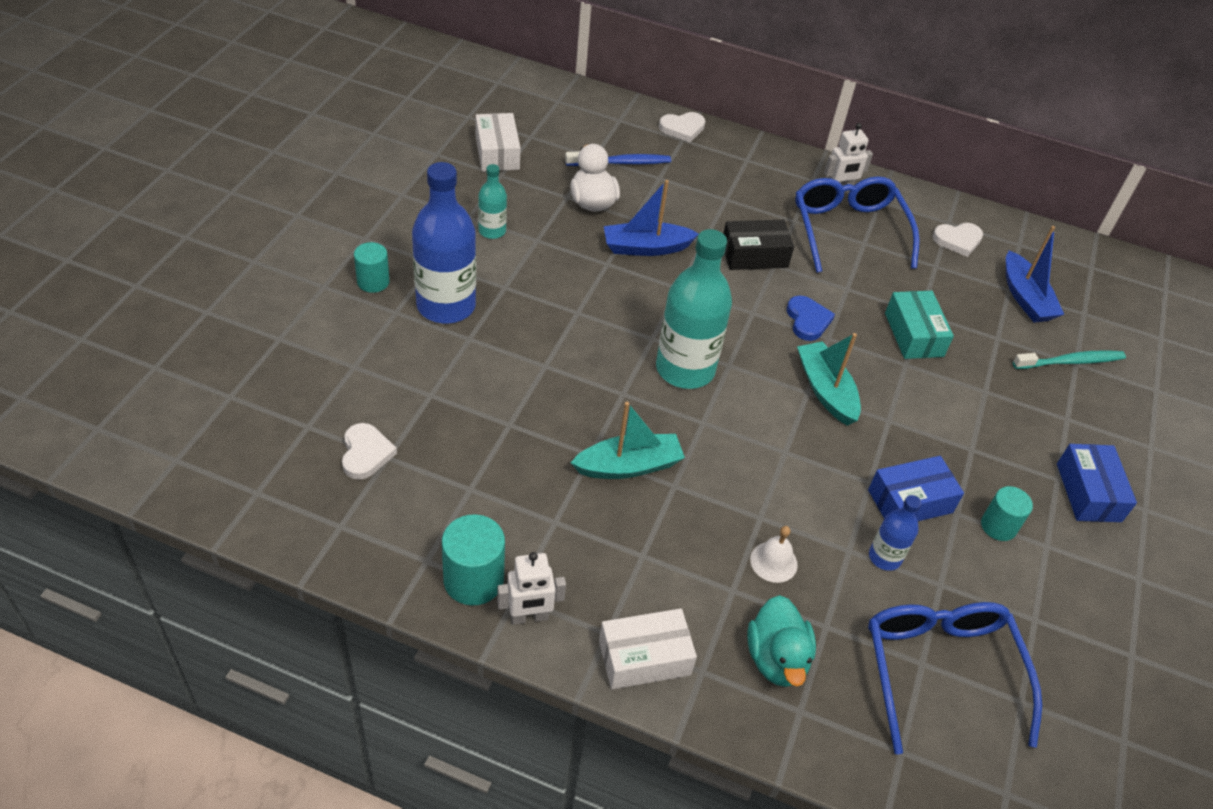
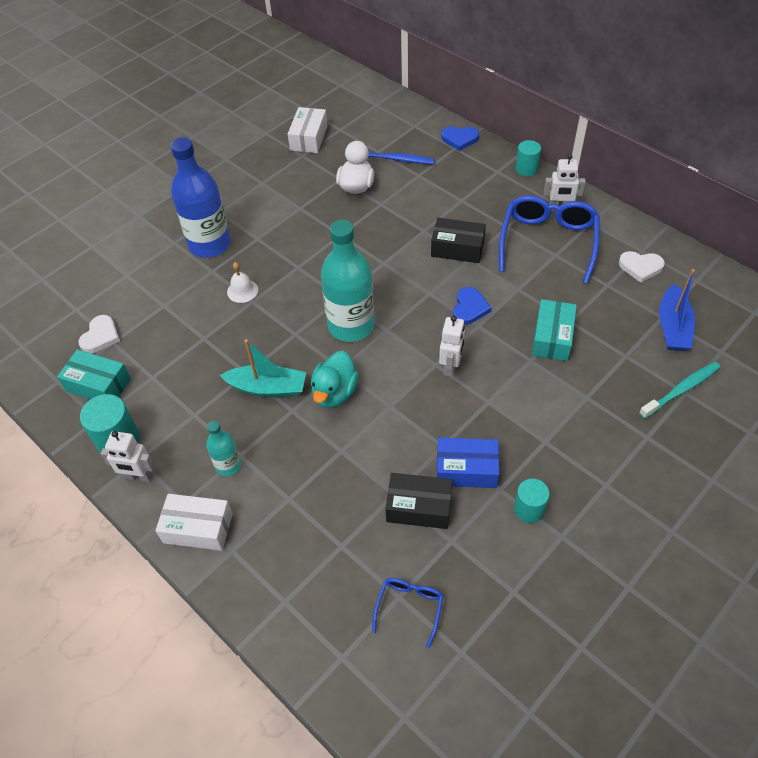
camera: 30 degrees right, 5 degrees up
(373, 281) = (172, 218): turquoise cylinder -> turquoise cylinder (526, 169)
(401, 516) = (98, 385): none -> turquoise box
(492, 231) = (272, 196): turquoise bottle -> turquoise bottle (228, 465)
(646, 247) = (376, 227): blue boat -> none
(682, 128) = (459, 139): white heart -> blue heart
(773, 562) = (331, 486): white bell -> white bell (242, 291)
(776, 658) = (290, 558): turquoise duck -> turquoise duck (335, 393)
(826, 390) = (451, 366): turquoise boat -> white robot
(884, 557) = (419, 507): blue bottle -> black box
(941, 672) = (409, 608): blue glasses -> blue glasses, size x0.50
(1070, 362) = (681, 390): turquoise toothbrush -> turquoise toothbrush turned 45 degrees counterclockwise
(1088, 492) = (627, 503): blue box -> none

